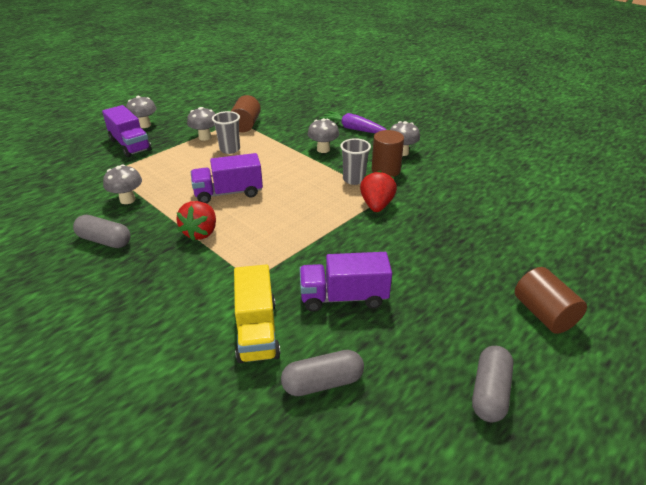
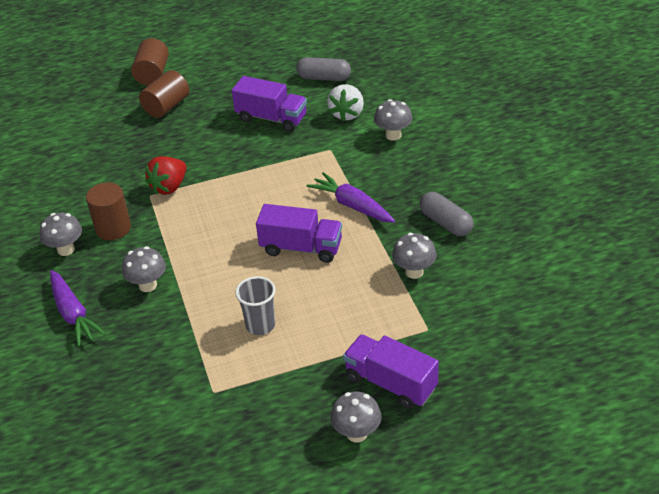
camera: 150 degrees left, 5 degrees up
(130, 145) = (390, 383): purple truck -> purple truck turned 45 degrees counterclockwise
(201, 232) = (352, 205): red strawberry -> purple carrot
(205, 137) = (280, 365): grey mushroom -> grey mushroom (393, 135)
(245, 125) = (207, 377): brown cylinder -> brown cylinder (166, 106)
(257, 331) = (347, 114): yellow truck -> white strawberry
(354, 179) = (158, 225): grey cup -> none
(489, 392) = (235, 51): grey capsule -> none

